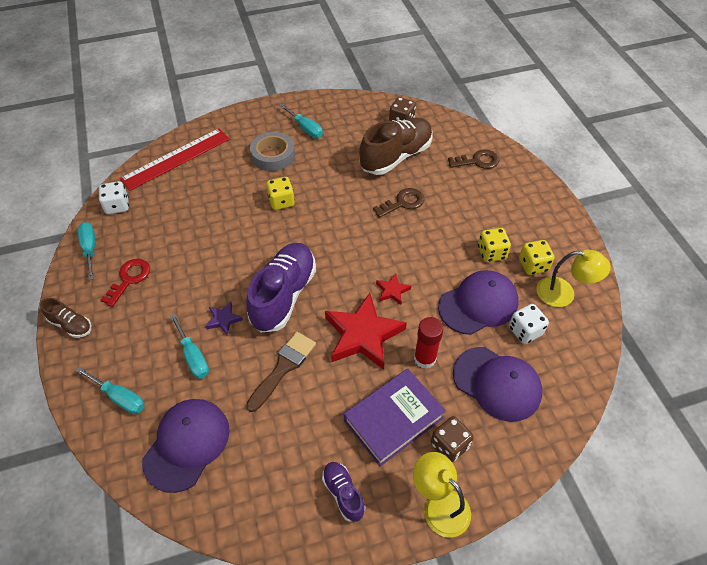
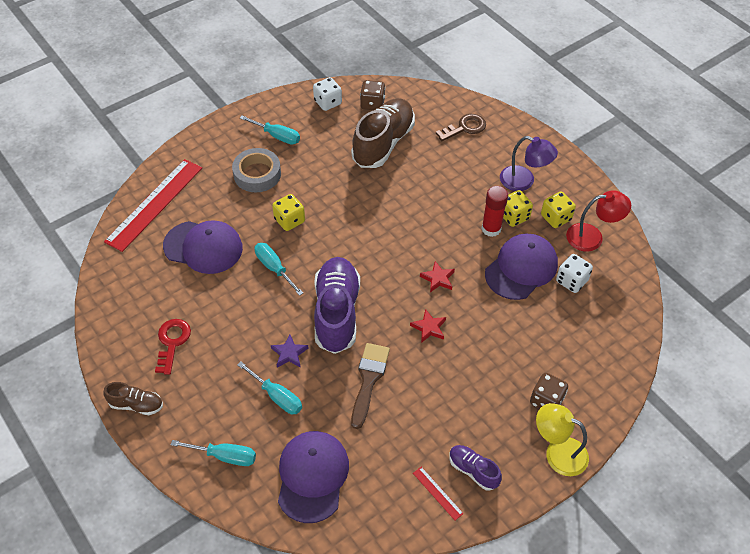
camera: 20 degrees left, 0 degrees up
(90, 249) = (113, 324): turquoise screwdriver -> turquoise screwdriver (274, 268)
(117, 206) = (118, 271): white dice -> white dice (328, 102)
(297, 504) = (437, 493): none -> red ruler
(363, 335) = (429, 328): red star -> red star, size x0.45
(393, 419) = (489, 394): purple book -> none
(403, 203) = (410, 189): brown key -> none
(424, 358) = (494, 332): red glue stick -> red glue stick (491, 229)
(497, 383) = (565, 335): purple cap -> purple cap (203, 247)
(515, 223) = (524, 181): none -> purple lamp
(563, 293) = (592, 237): yellow lamp -> red lamp

